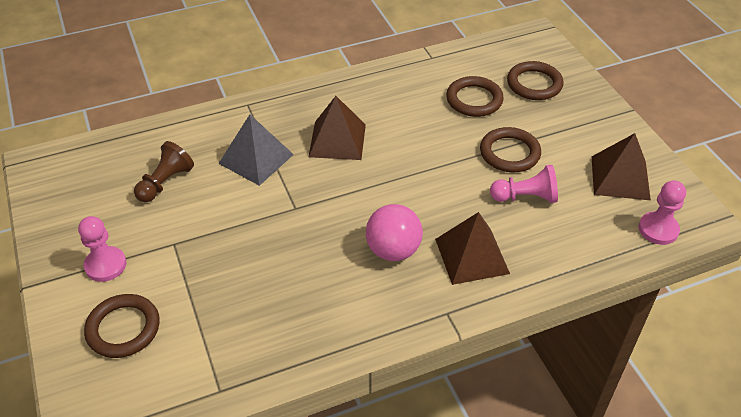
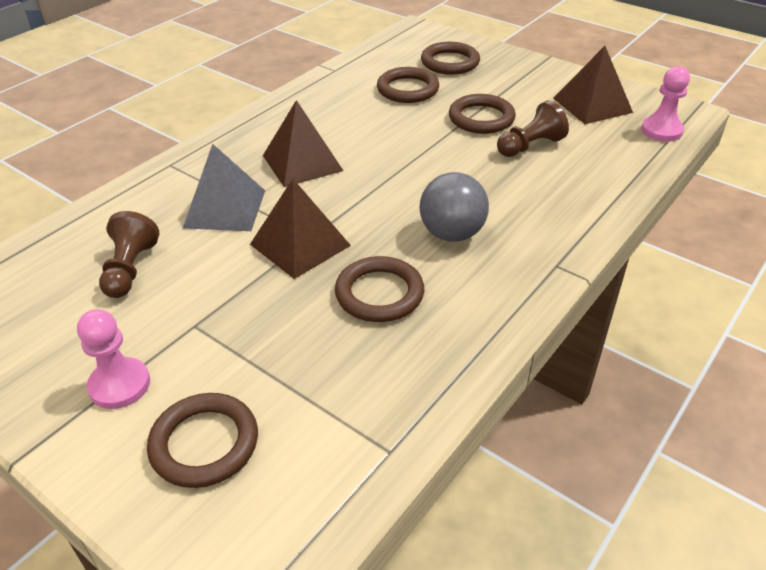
camera: 30 degrees left, 5 degrees down
(303, 275) = (379, 293): none -> brown ring
(393, 250) = (451, 234): pink ball -> grey ball
(471, 256) = (531, 209): brown pyramid -> brown pyramid (300, 245)
(525, 197) = (530, 146): pink pawn -> brown pawn

